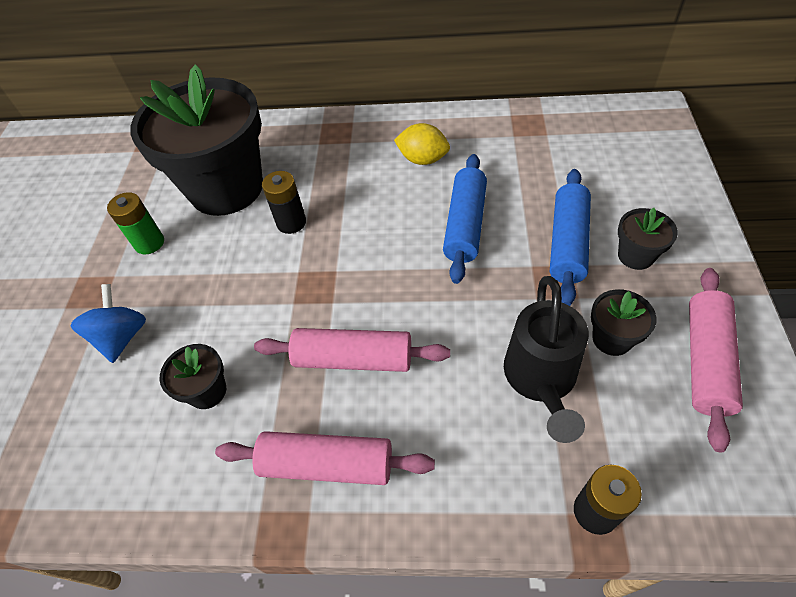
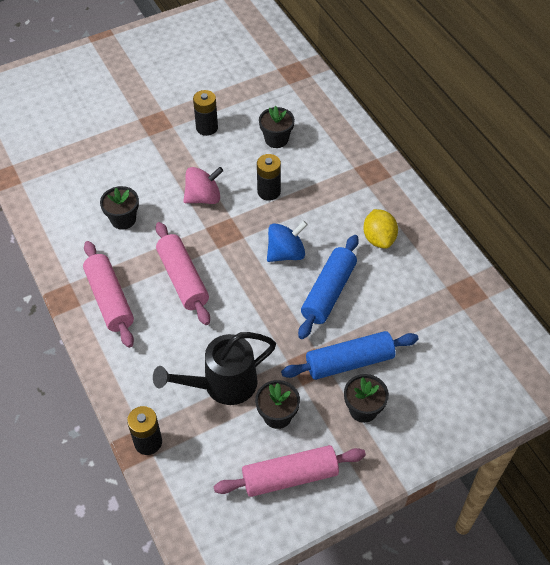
camera: 55 degrees right, 0 degrees up
(122, 337) = (135, 158): blue spinning top -> blue spinning top (286, 253)
(149, 243) = (207, 128): green battery -> black battery
(226, 188) = (276, 139): black flower pot -> black flower pot, size x0.40
(247, 287) = (203, 197): none -> pink spinning top
(465, 225) = (328, 292): blue rolling pin -> blue rolling pin turned 45 degrees counterclockwise

